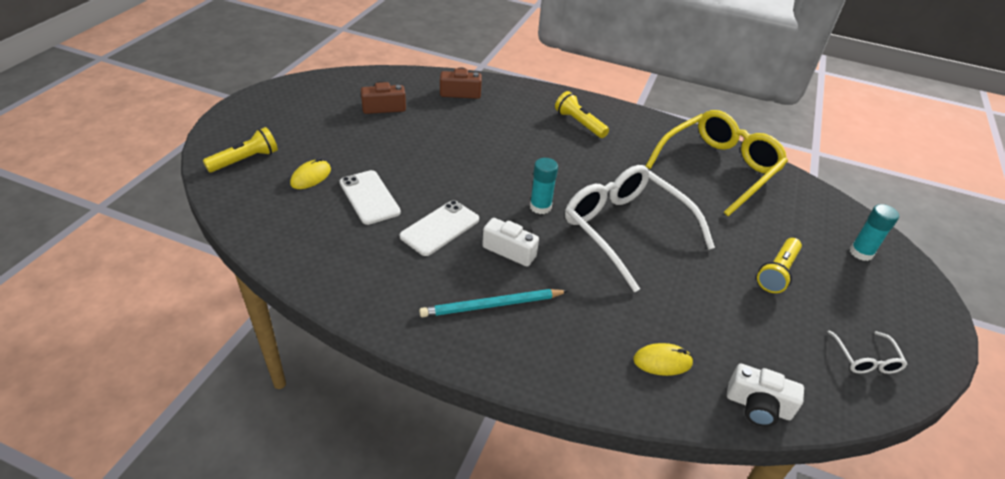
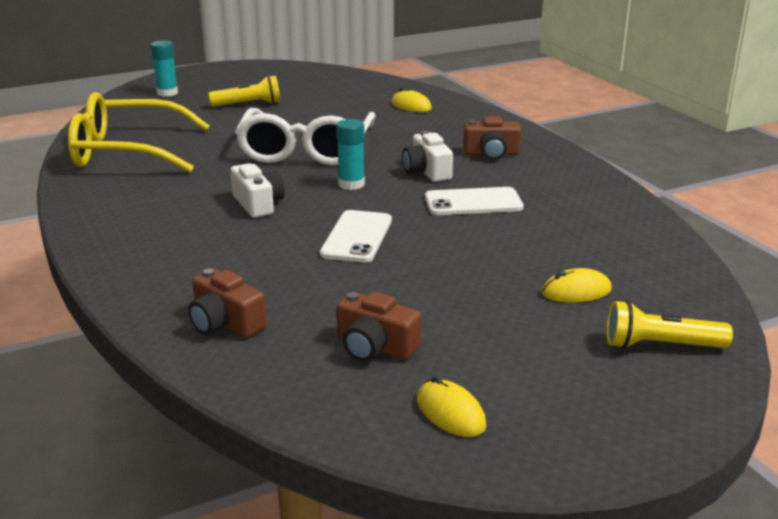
camera: 135 degrees left, 15 degrees down
(324, 94) = (450, 413): none -> yellow mouse
(369, 197) = (520, 248): white phone -> white phone (357, 237)
(491, 305) = (491, 154): turquoise pencil -> brown camera
(579, 123) = (159, 227): yellow flashlight -> none
(758, 406) = (386, 84): white camera -> white camera (258, 204)
(865, 359) = (287, 75): white glasses -> none

